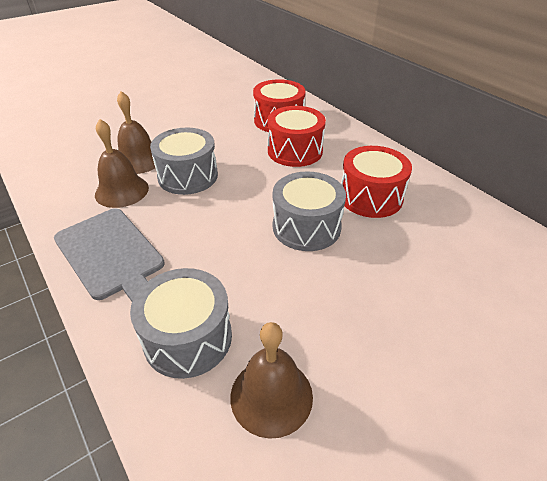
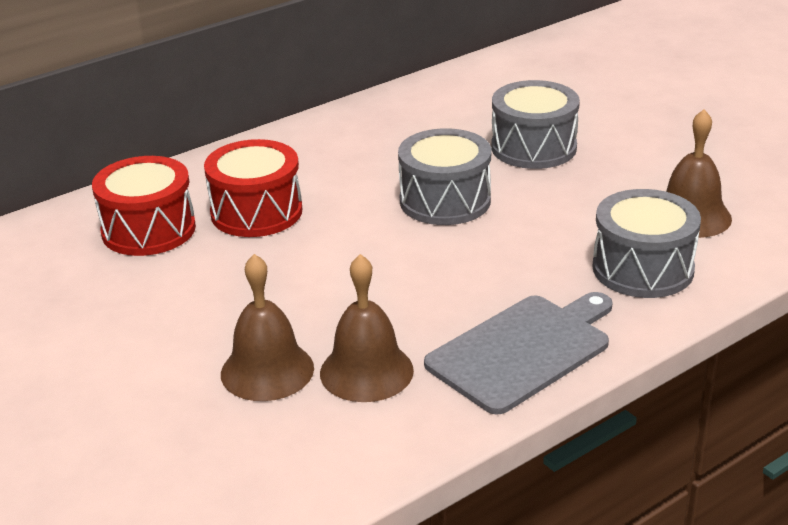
camera: 90 degrees left, 10 degrees down
(188, 176) = (324, 308): grey drum -> grey drum (533, 147)
(370, 197) = (379, 156): red drum -> none

